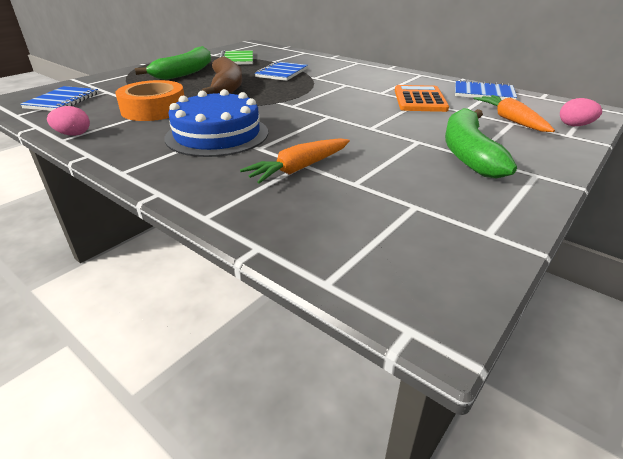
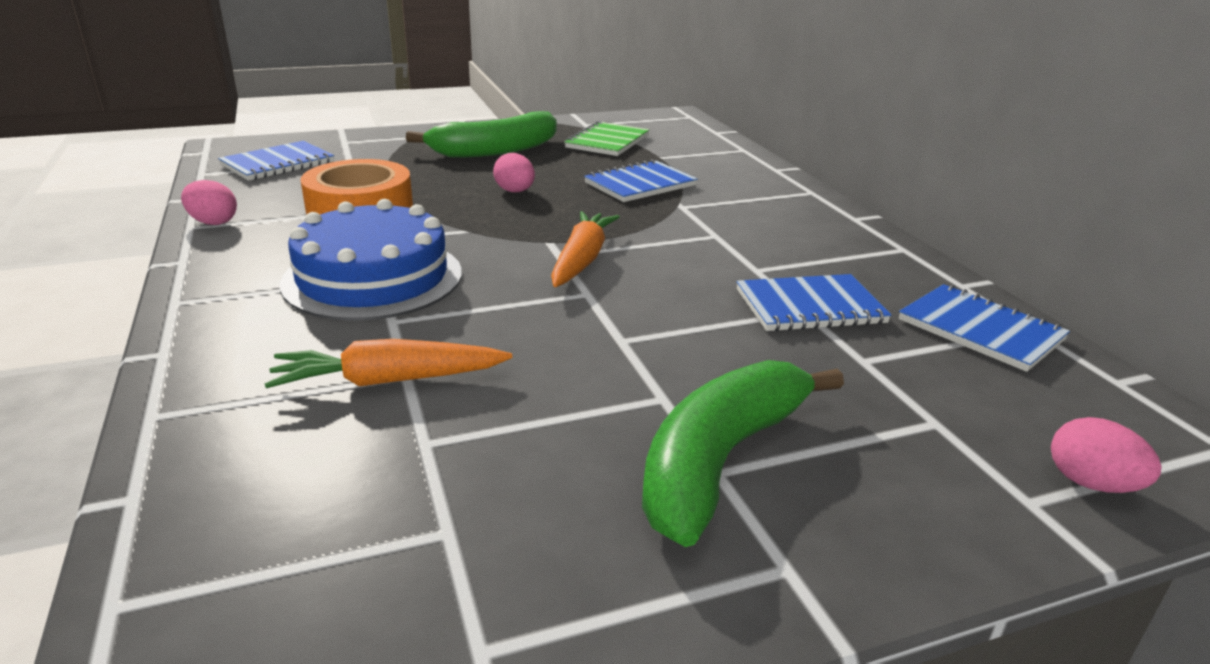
camera: 30 degrees right, 5 degrees down
(226, 87) = (515, 191): brown banana -> pink egg
(419, 100) = (809, 307): orange calculator -> blue notebook
(511, 120) = (941, 416): orange carrot -> orange carrot (582, 260)

